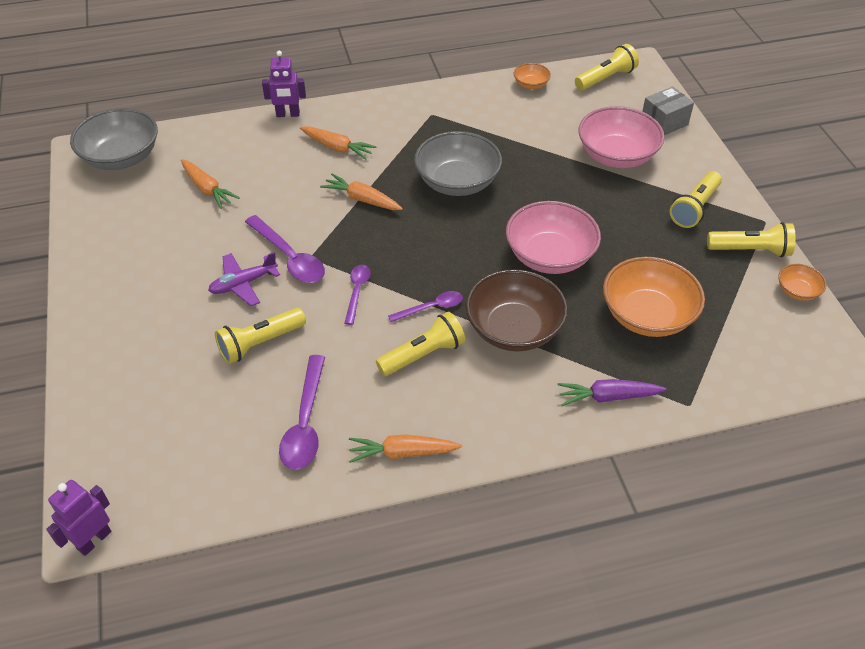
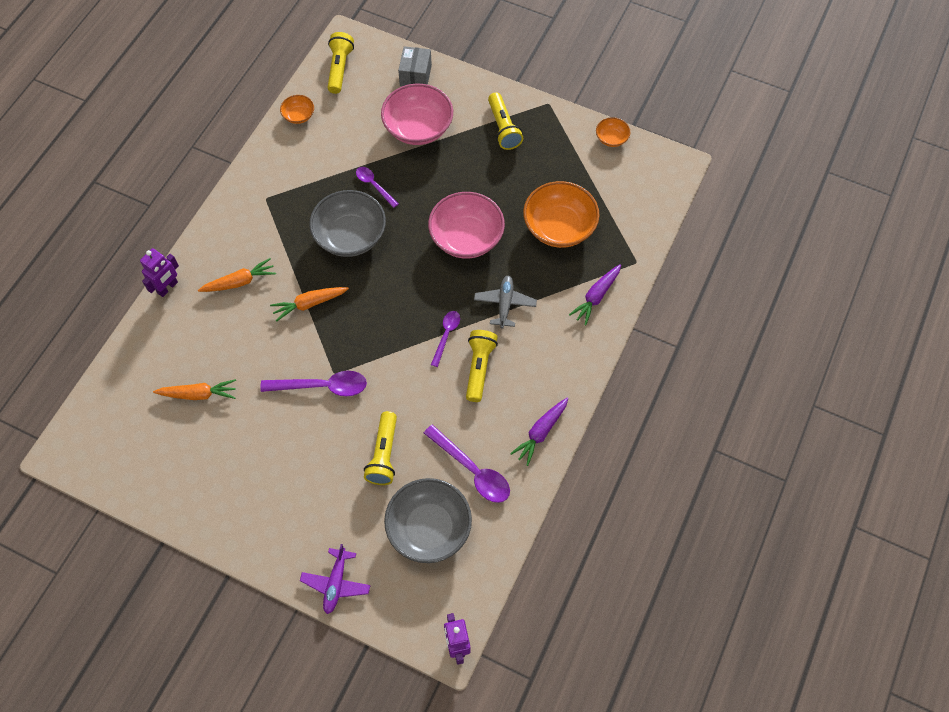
camera: 50 degrees left, 15 degrees up
(121, 157) = (100, 431): grey bowl -> grey bowl (429, 528)
(243, 284) = (320, 431): purple plane -> purple plane (336, 583)
(357, 292) = (392, 367): purple spoon -> purple spoon (374, 185)
(402, 453) = (541, 432): orange carrot -> purple carrot
(514, 329) = (505, 304): brown bowl -> grey plane
(750, 250) = (562, 131): yellow flashlight -> none

